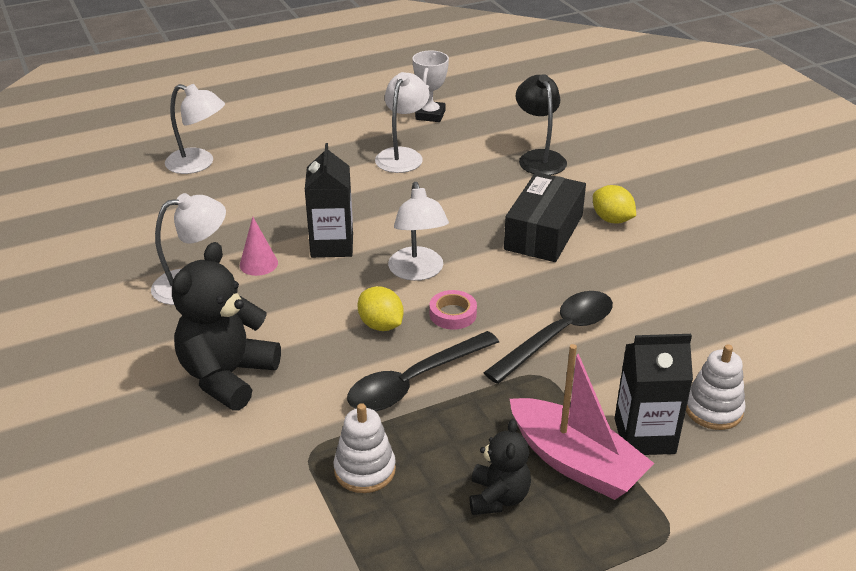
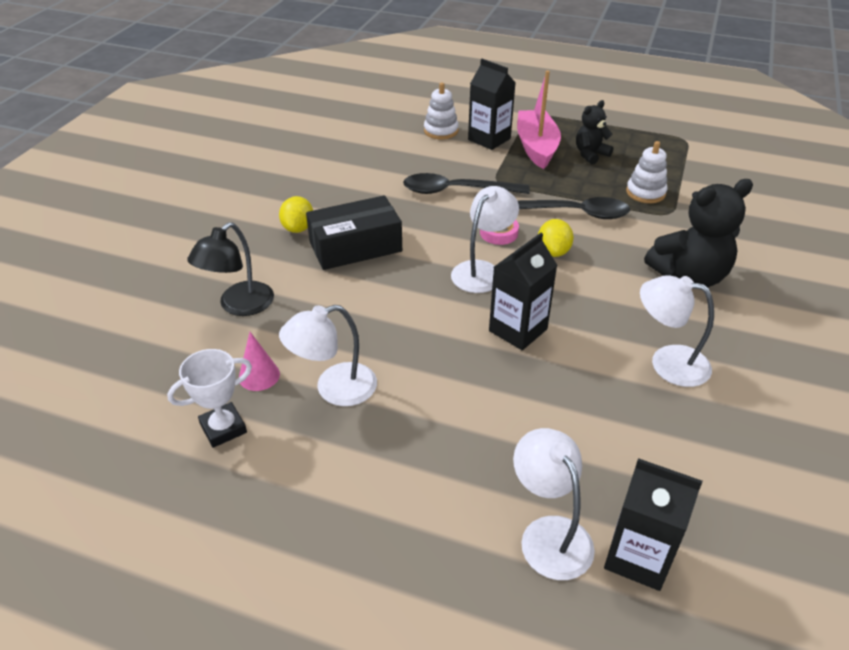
camera: 135 degrees left, 5 degrees up
(140, 179) = (638, 557): none -> black carton
(258, 264) = (595, 349): pink cone -> pink cone (259, 375)

